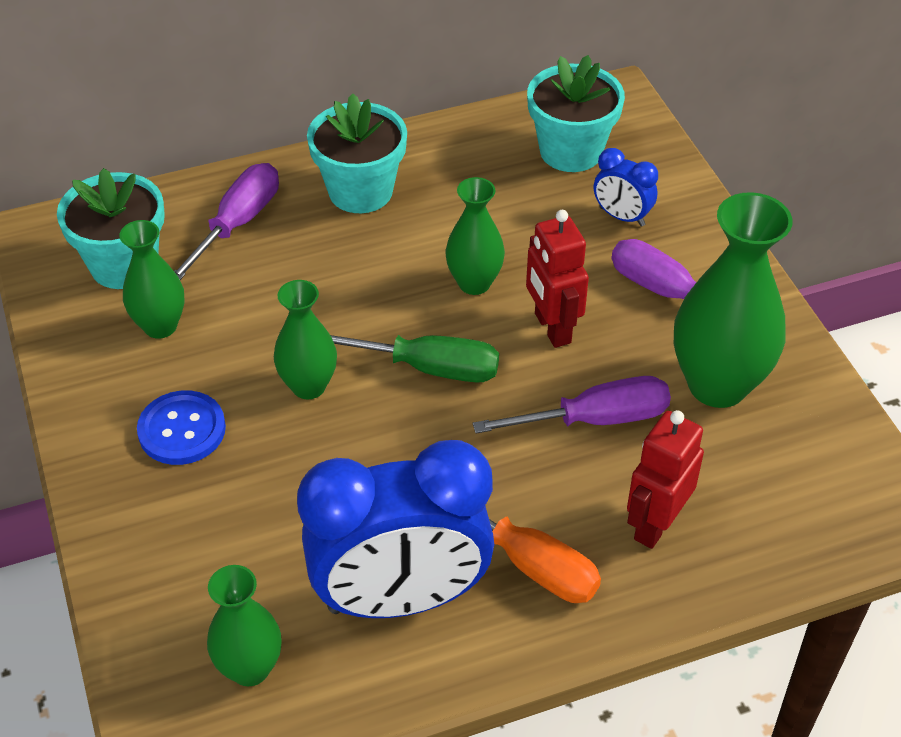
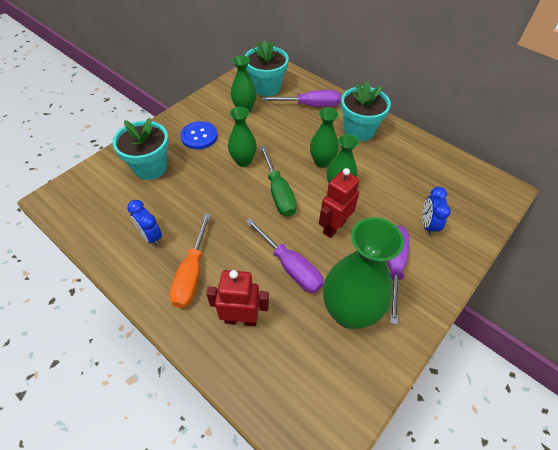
camera: 60 degrees right, 5 degrees up
(250, 668) = (97, 204): green vase -> green vase (322, 162)
(400, 598) = (151, 236): blue clock -> blue clock, size x0.44
(571, 151) = (451, 188): turquoise flower pot -> turquoise flower pot (150, 167)

